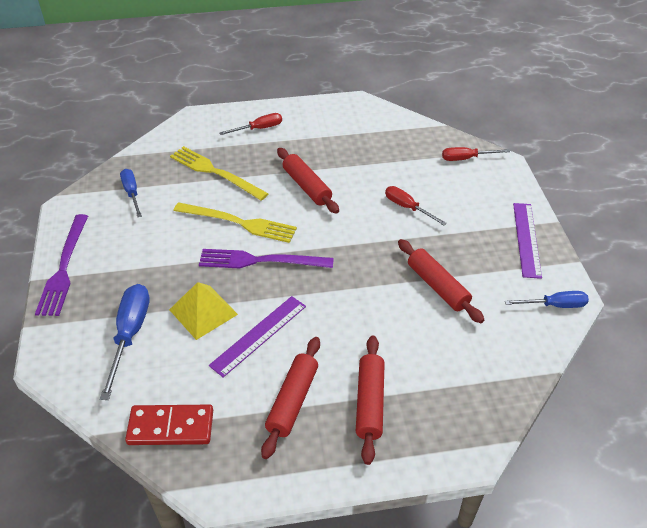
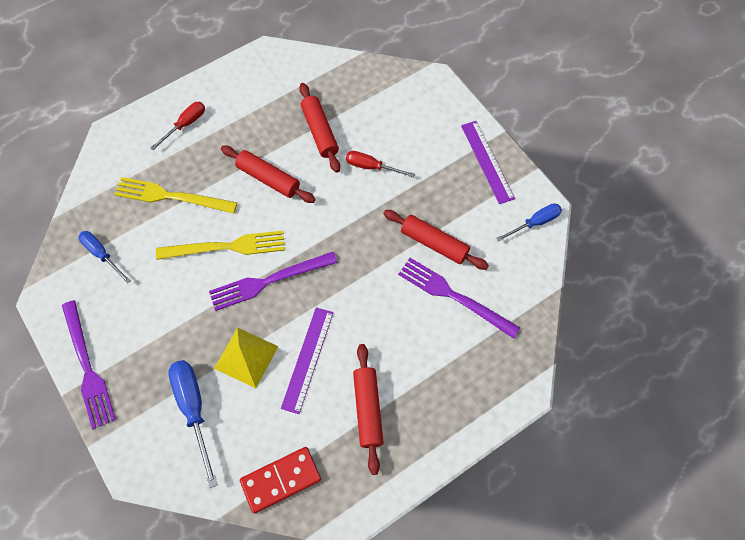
camera: 25 degrees left, 20 degrees up
(369, 402) = (429, 382): red rolling pin -> red rolling pin (320, 132)
(435, 337) = (454, 296): none -> purple fork
(466, 158) = (399, 87): red screwdriver -> none

